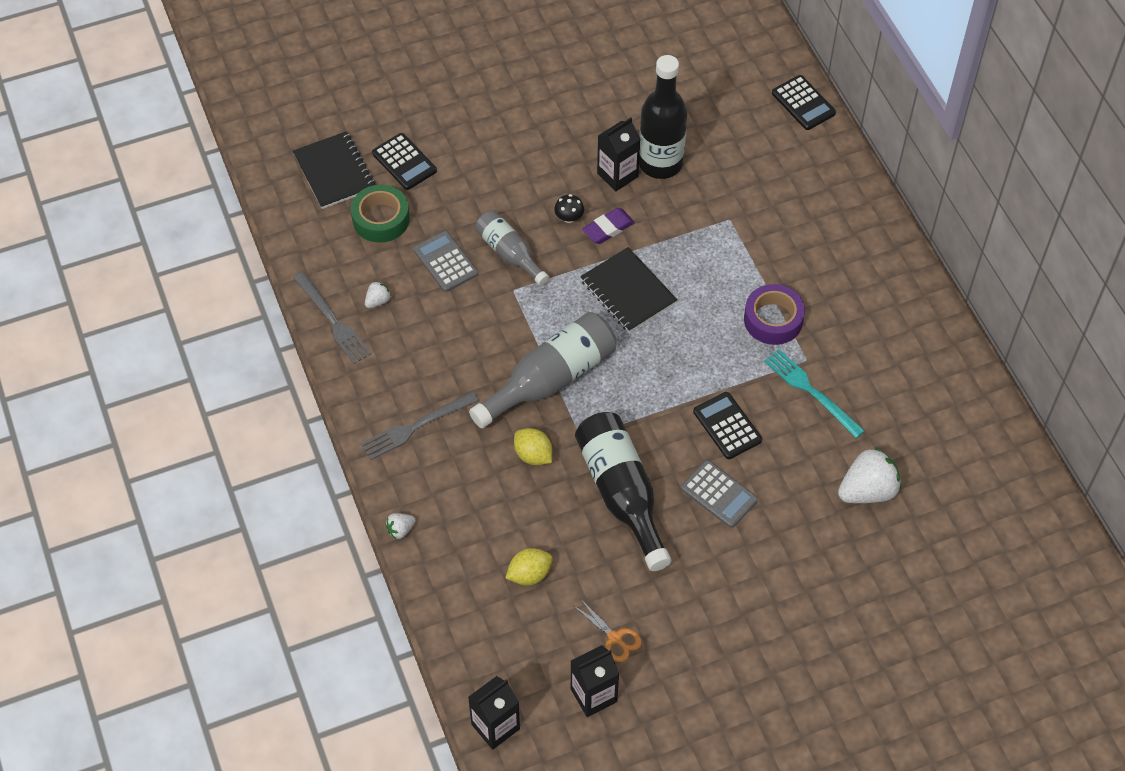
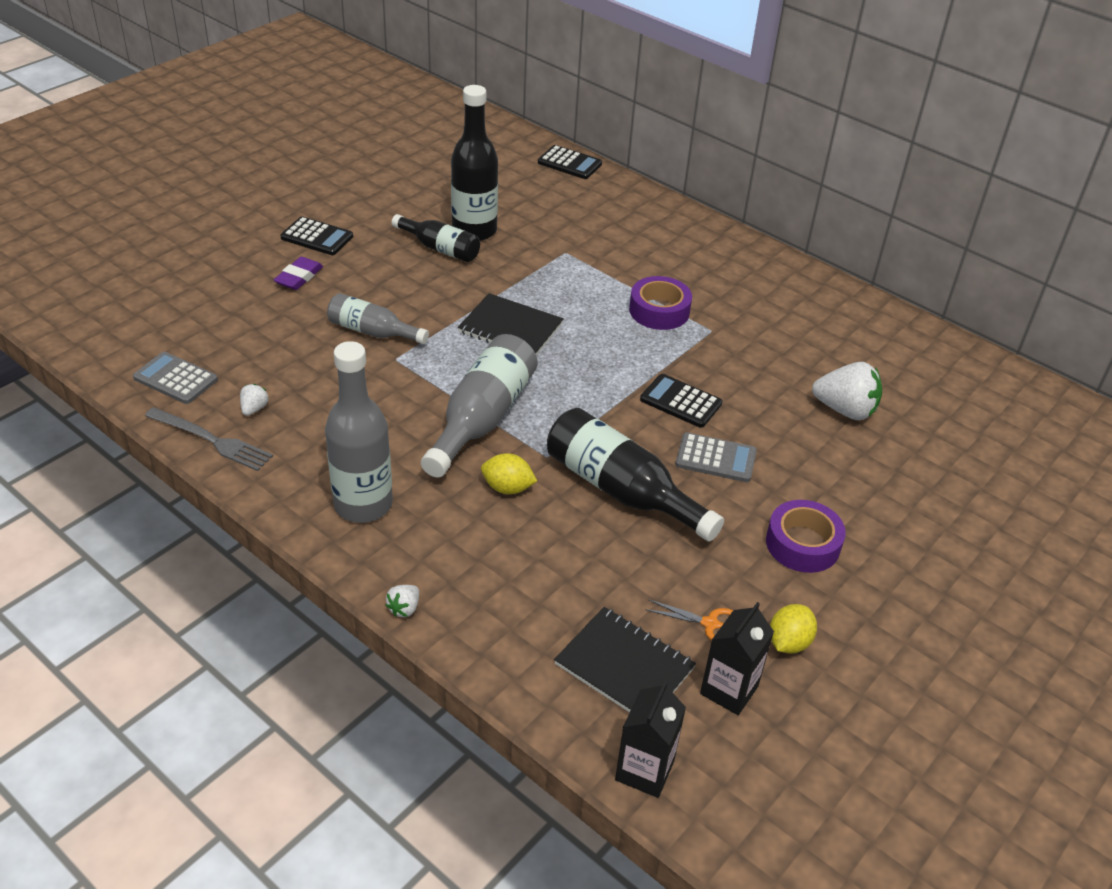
camera: 30 degrees left, 15 degrees down
(334, 172) = (145, 318): black notebook -> black notebook (624, 666)
(381, 219) = (219, 341): green tape -> none
(404, 162) = (218, 292): black calculator -> black calculator (317, 237)
(416, 426) = (363, 504): grey fork -> grey bottle
(445, 262) = (310, 356): grey calculator -> grey calculator (175, 379)
(529, 574) = (577, 598): yellow lemon -> yellow lemon (788, 642)
(569, 217) = (414, 290): black mushroom -> none
(608, 228) = (458, 288): purple eraser -> purple eraser (299, 277)
(617, 175) = (440, 248): black carton -> black bottle
(735, 602) = (802, 544): none -> purple tape
(811, 391) = (734, 352): turquoise fork -> none
(867, 491) = (845, 410): white strawberry -> white strawberry turned 75 degrees clockwise

